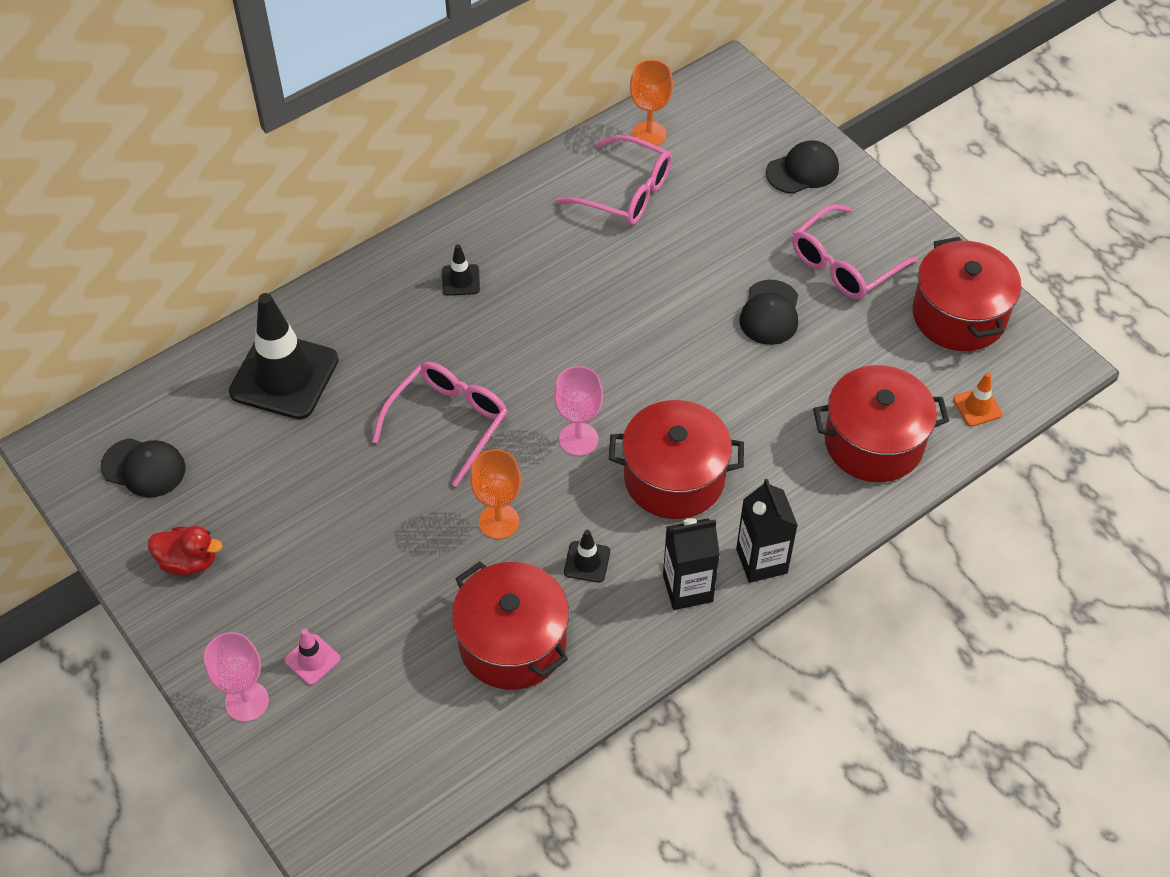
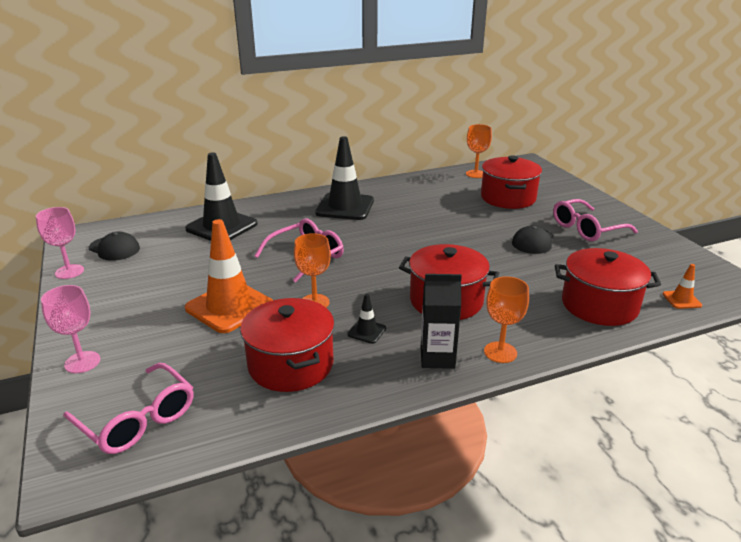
camera: 15 degrees right, 25 degrees down
(188, 561) = (105, 289): red duck -> none
(312, 659) = (144, 348): pink traffic cone -> none
(386, 557) = (229, 307): none -> orange traffic cone
(461, 280) = (345, 207): black traffic cone -> black traffic cone, size x2.29
(578, 439) = (387, 274): pink goblet -> pink goblet (69, 271)
(624, 192) = (454, 190): pink glasses -> pink glasses (137, 419)
(761, 561) = (500, 352): black carton -> orange goblet
(803, 170) = (565, 194): black cap -> none
(959, 315) = (666, 258): red pot -> red pot (508, 198)

